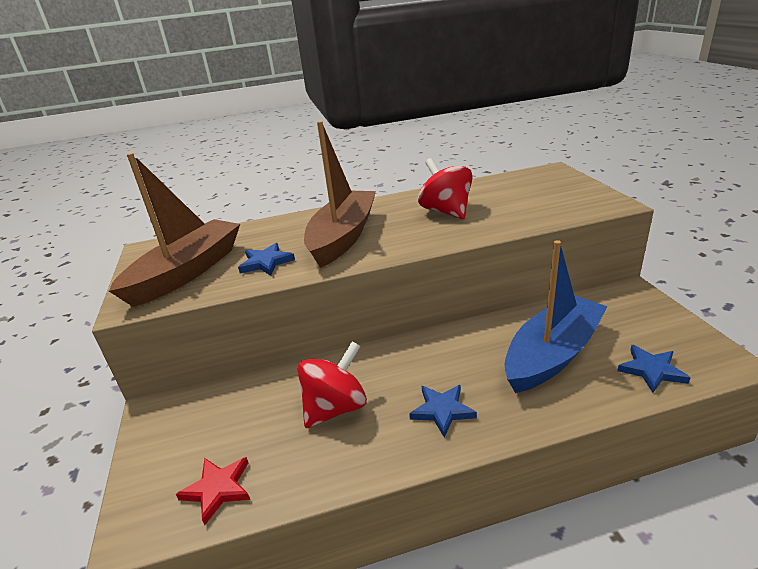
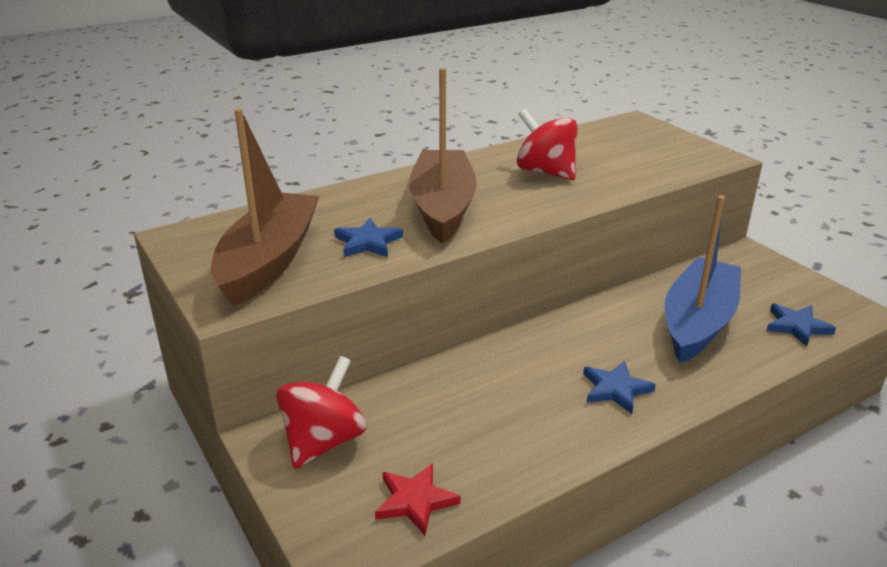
camera: 20 degrees left, 0 degrees up
(336, 408) = (498, 403): red spinning top -> red spinning top (324, 441)

